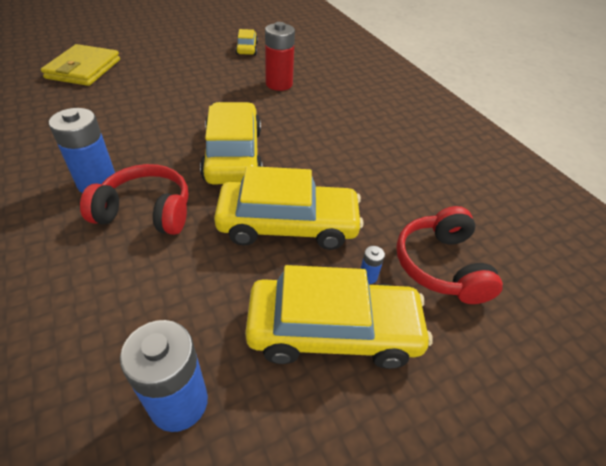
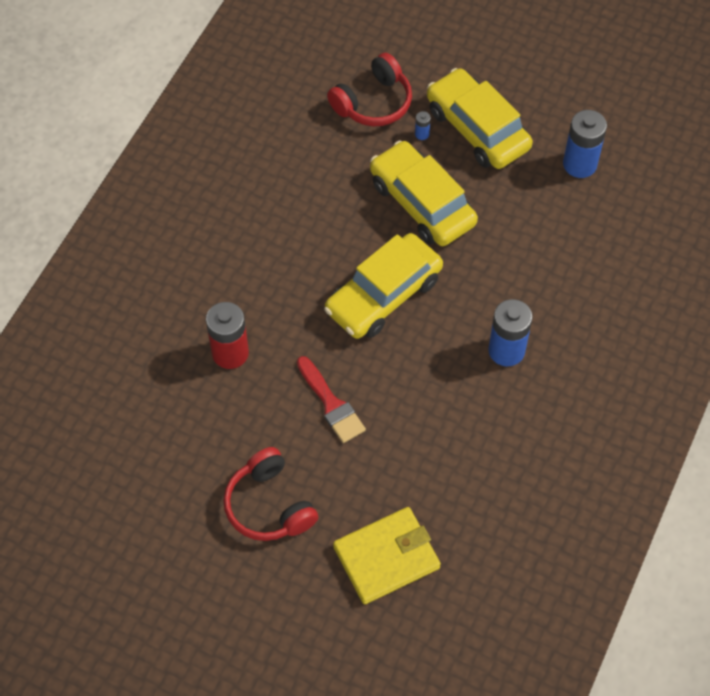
camera: 125 degrees left, 15 degrees up
(146, 211) = (497, 293): red headphones -> red headphones (269, 505)
(193, 97) = (331, 404): none -> red brush
(247, 48) = (174, 451): yellow car -> none

